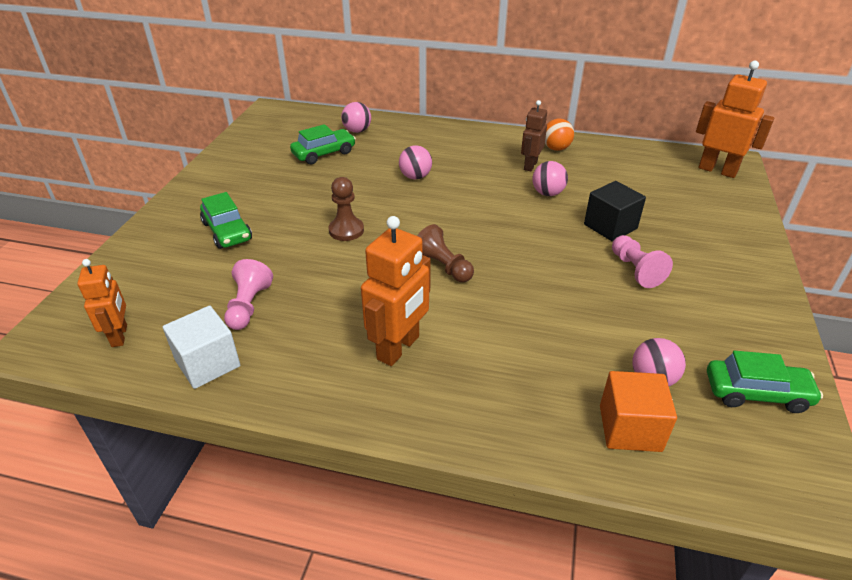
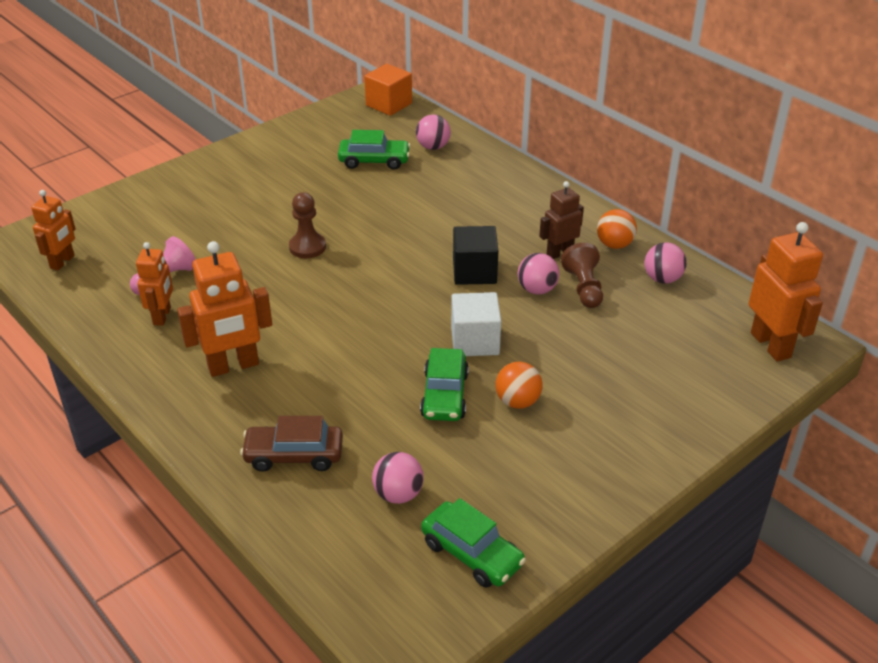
camera: 35 degrees right, 0 degrees up
(208, 363) = (96, 311): white cube -> white cube (475, 341)
(227, 231) = (215, 207): green car -> green car (444, 395)
(282, 337) = (162, 316): none -> orange robot
(415, 177) = (429, 219): pink ball -> pink ball (662, 279)
(443, 267) = (348, 316): brown pawn -> brown pawn (583, 288)
(540, 394) = (294, 455): none -> brown car
(610, 226) = (553, 350): black cube -> black cube (474, 272)
(630, 428) = (328, 517): orange cube -> orange cube (389, 104)
(635, 270) = (517, 401): pink pawn -> orange ball

